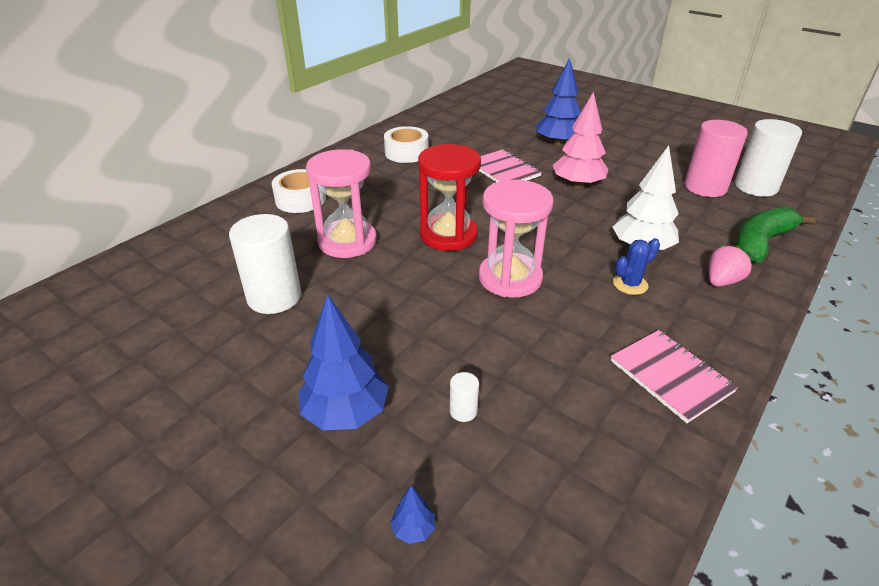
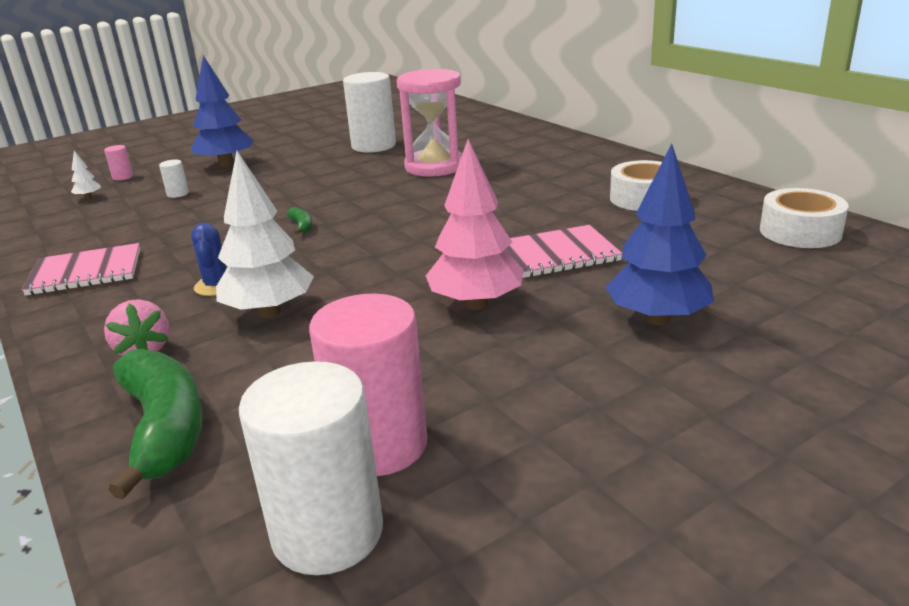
camera: 110 degrees right, 10 degrees down
(300, 200) = (534, 150): white tape -> white tape (800, 232)
(413, 529) = (123, 177): blue tree -> pink cylinder
(448, 235) = (408, 206): red hourglass -> none
(505, 520) = (88, 197): none -> white tree
(510, 278) = (302, 226): pink hourglass -> green banana

